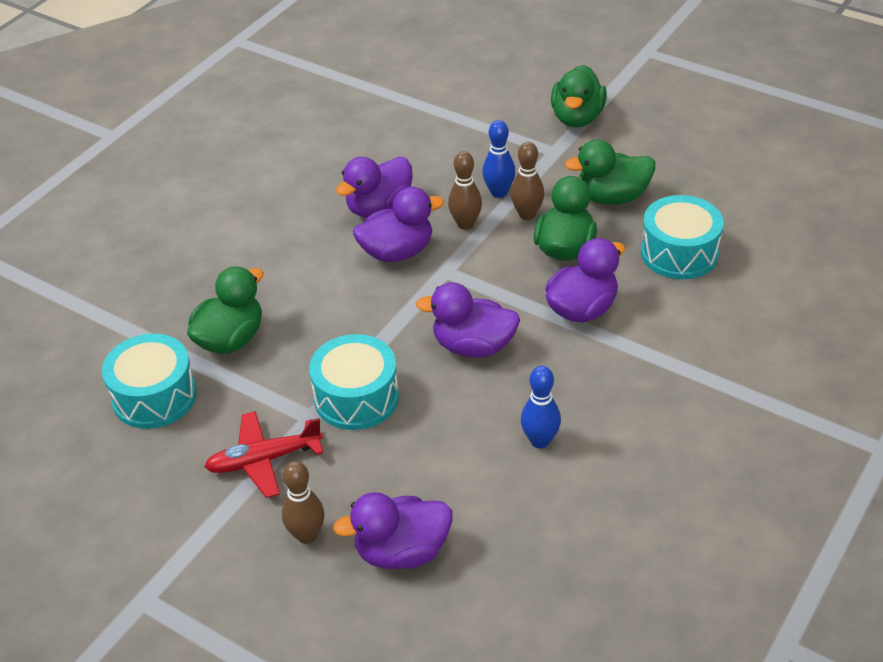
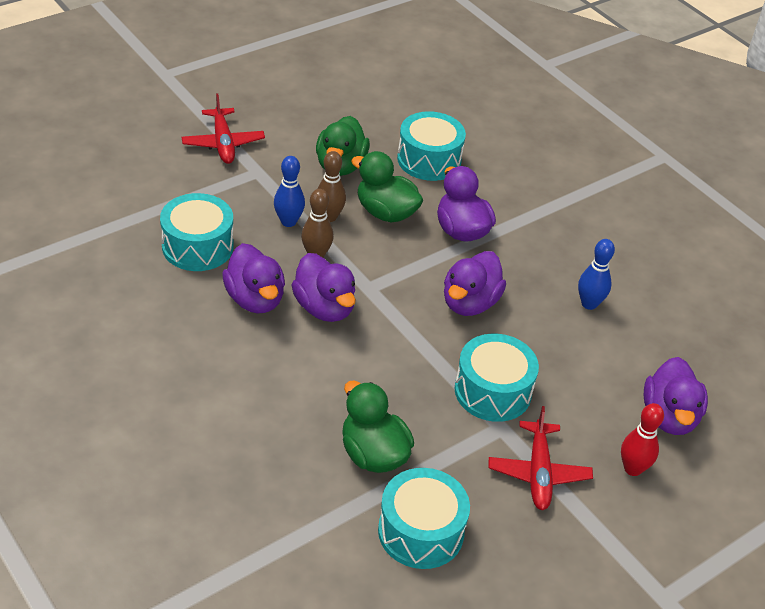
camera: 75 degrees left, 0 degrees up
(306, 535) = (632, 469): brown bowling pin -> red bowling pin
(397, 252) = (324, 308): purple duck -> purple duck turned 150 degrees clockwise
(423, 154) = (197, 246): none -> turquoise drum
(577, 118) = (223, 143): green duck -> red plane

